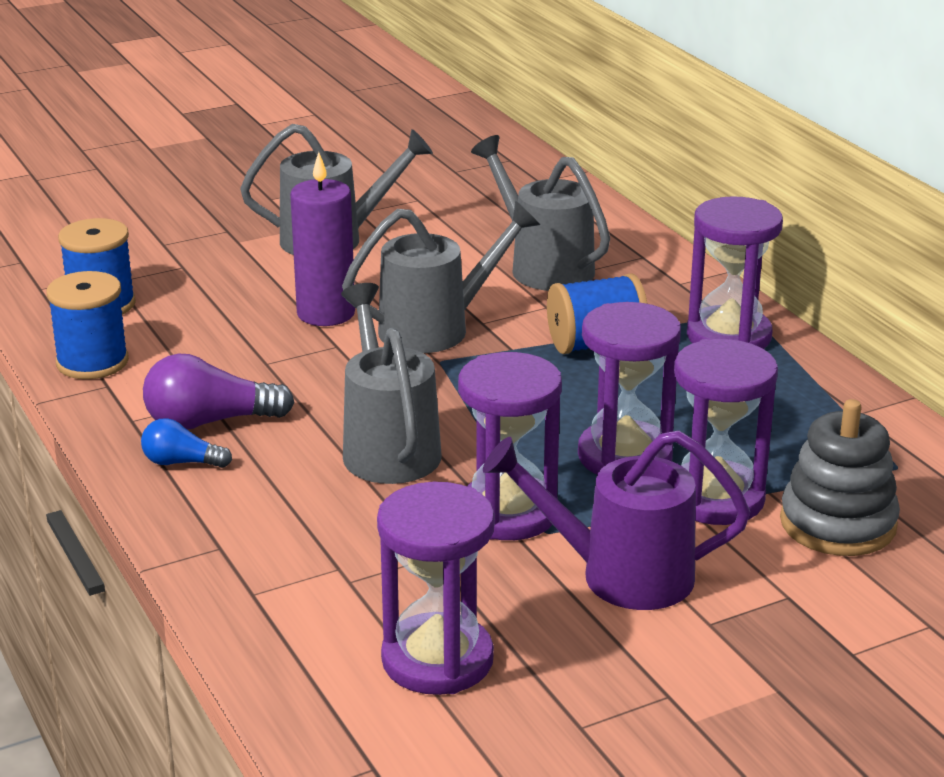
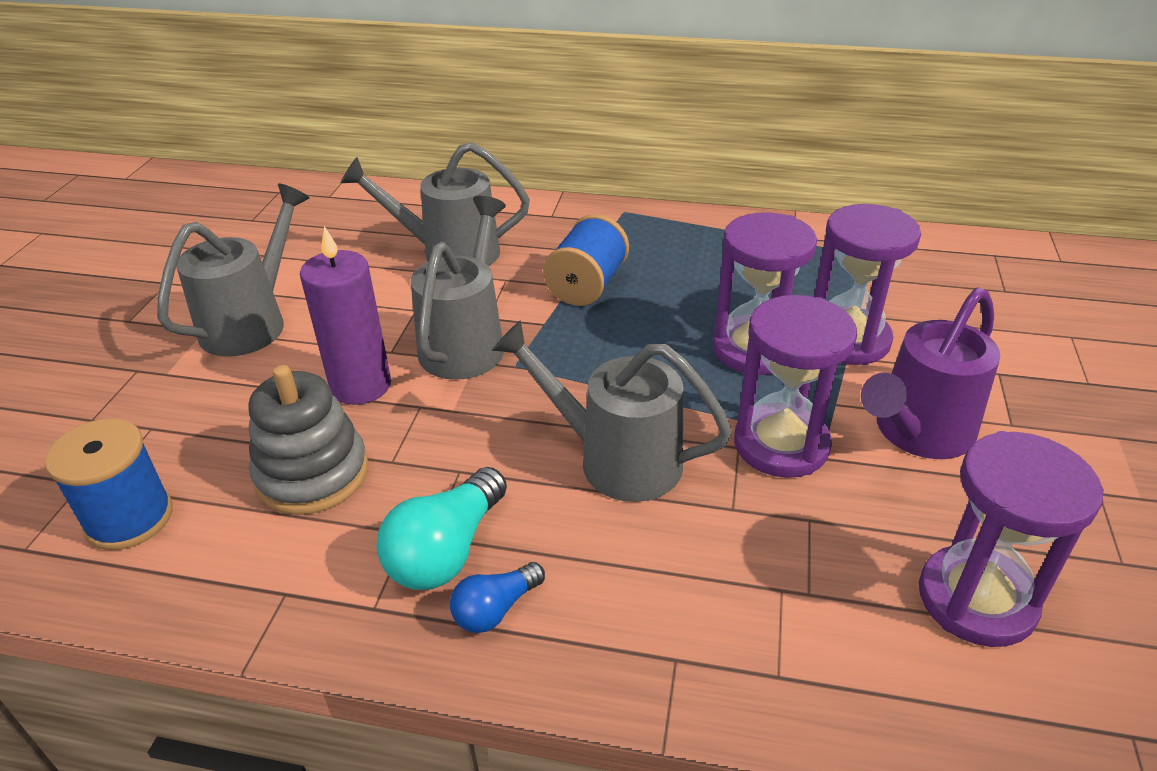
camera: 50 degrees left, 10 degrees up
(92, 362) = (226, 582): blue spool -> none
(210, 422) = (446, 550): purple light bulb -> turquoise light bulb
(728, 336) = (645, 232): purple hourglass -> none
(838, 523) = (923, 309): grey stacking toy -> grey stacking toy (312, 474)

